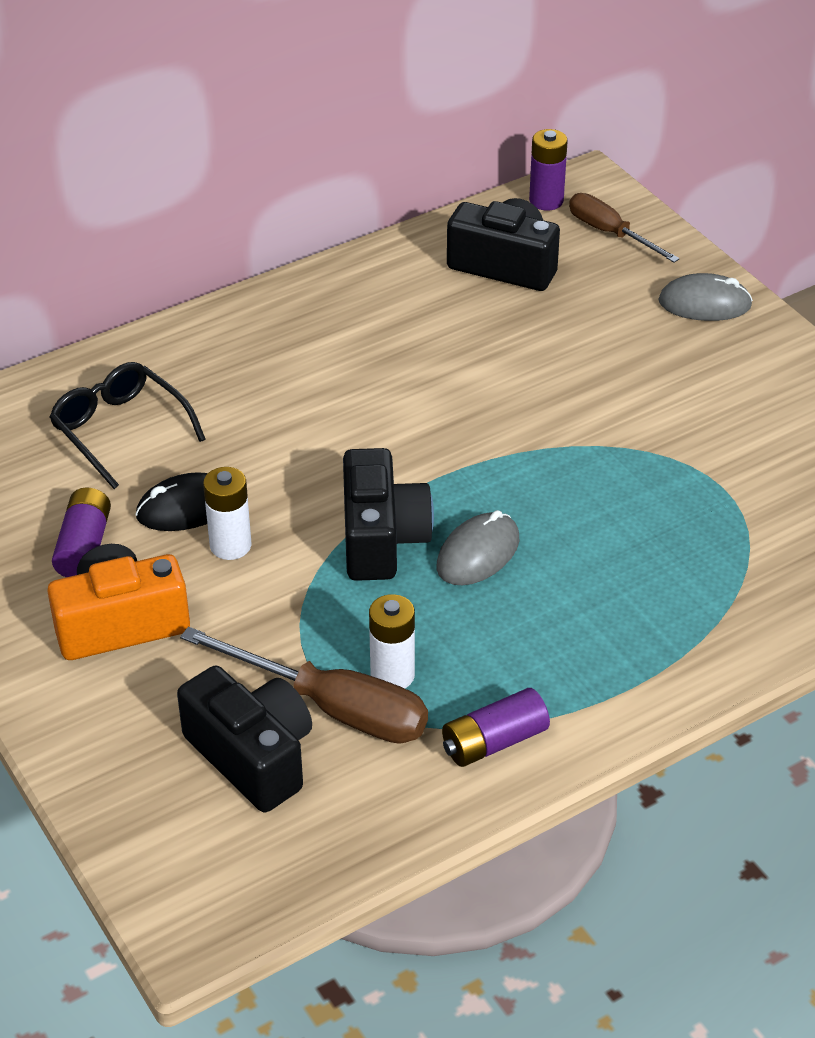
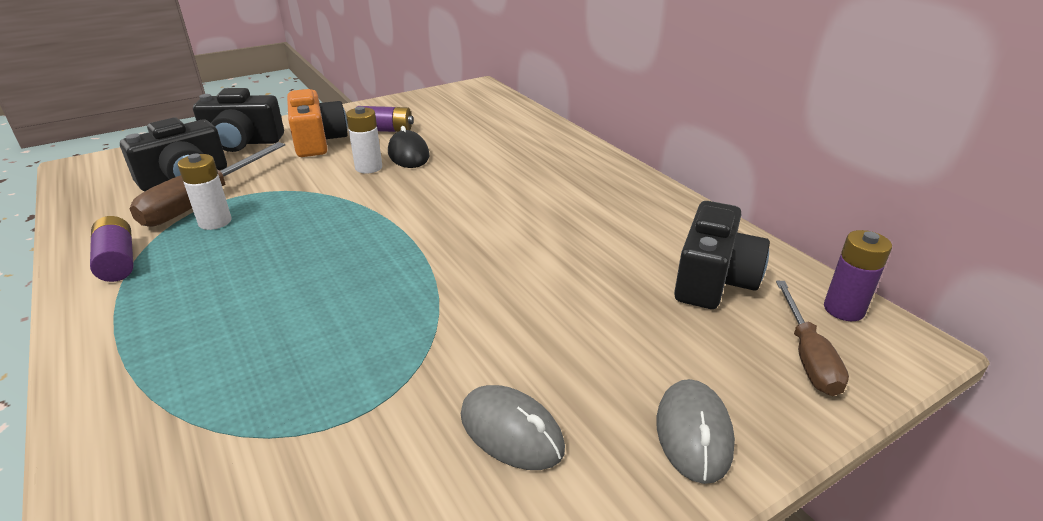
camera: 90 degrees right, 10 degrees down
(121, 431) = (484, 134): black glasses -> none
(381, 538) = (353, 217): black camera -> black camera (243, 142)
(478, 553) = (317, 258): grey mouse -> grey mouse (511, 431)
(610, 233) = (807, 356): brown screwdriver -> brown screwdriver turned 135 degrees clockwise

